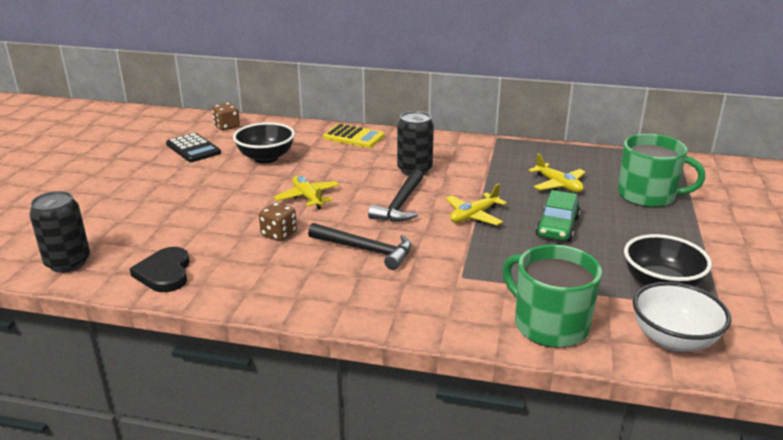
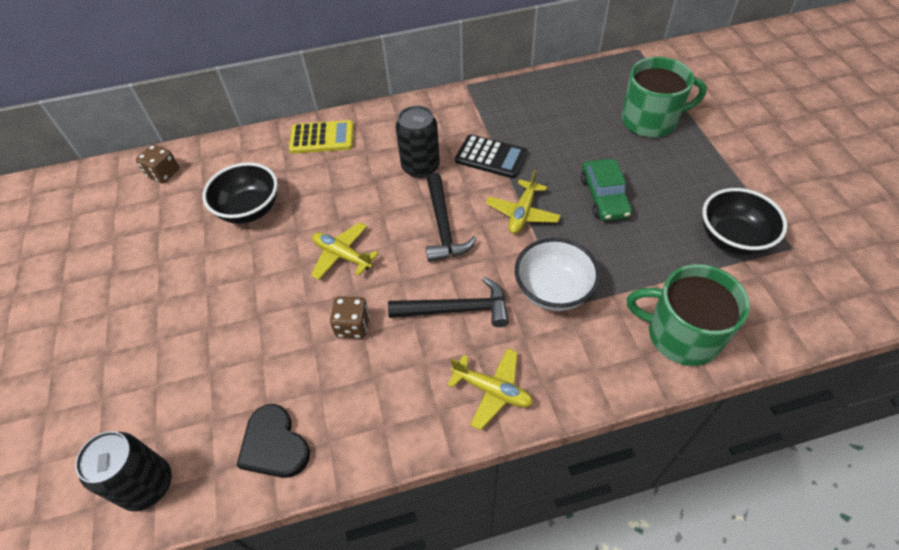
camera: 25 degrees left, 25 degrees up
(193, 149) = (151, 227): black calculator -> black calculator (491, 157)
(558, 185) = (567, 135): yellow plane -> yellow plane (492, 391)
(673, 339) = (782, 304): white bowl -> white bowl (553, 290)

